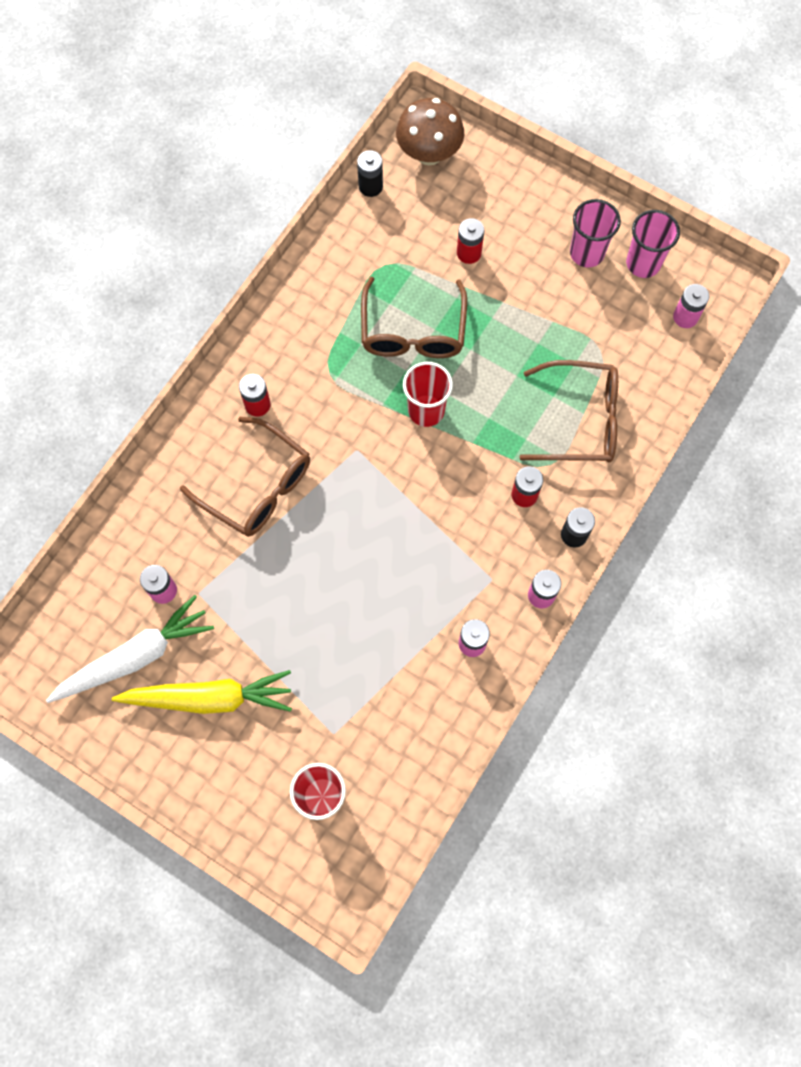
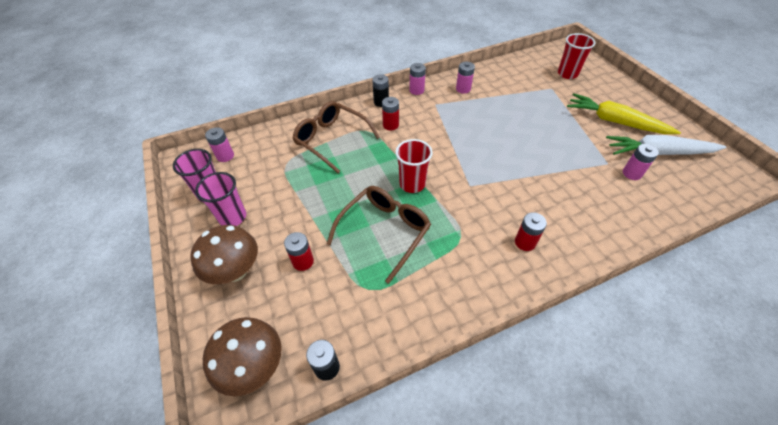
camera: 145 degrees left, 20 degrees down
(257, 486) = (547, 196): brown glasses -> none
(524, 208) = (235, 271): none -> brown mushroom

